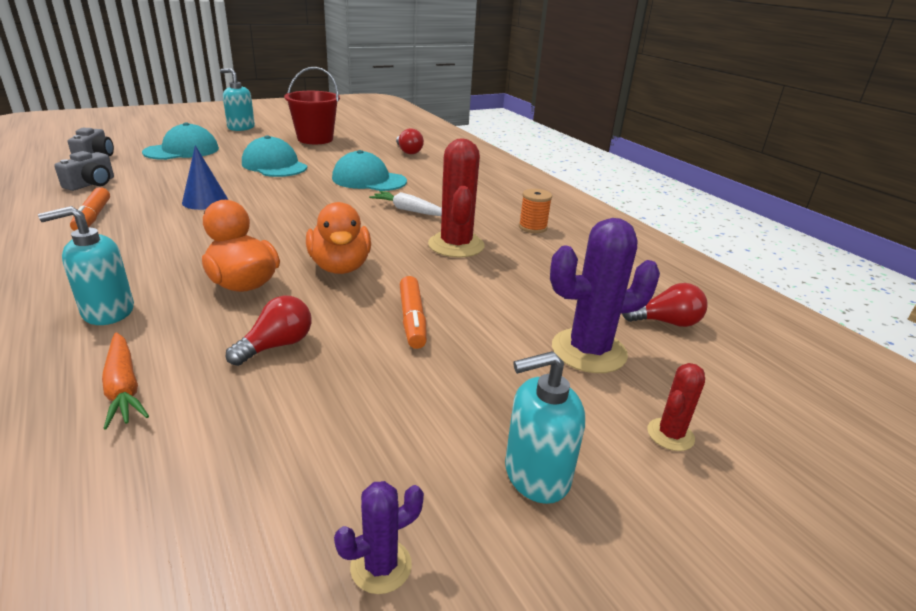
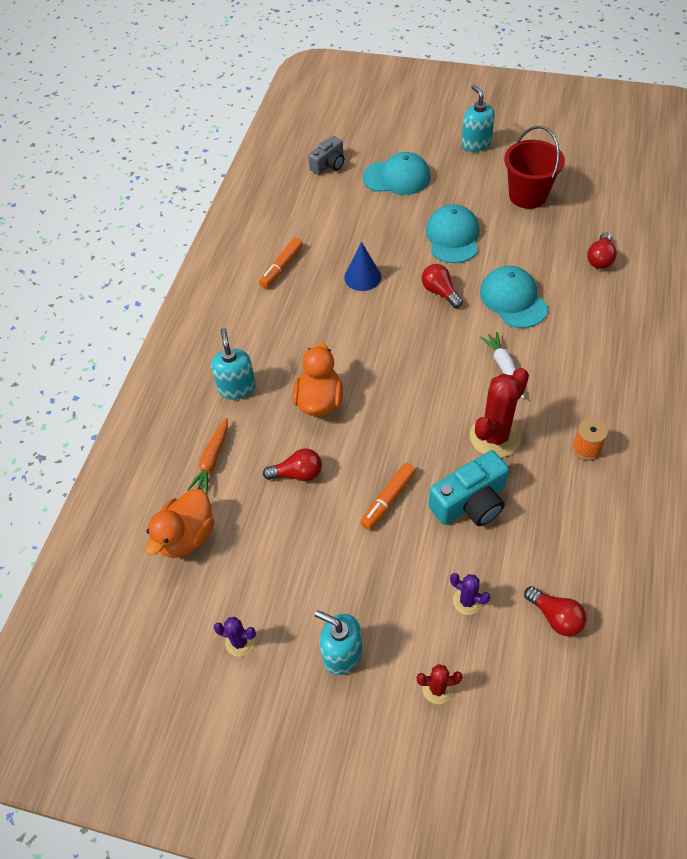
camera: 50 degrees right, 25 degrees up
(91, 184) = (304, 214): grey camera -> none
(108, 311) = (237, 388): turquoise soap dispenser -> turquoise soap dispenser turned 60 degrees clockwise
(298, 191) = (440, 292): none -> red light bulb
(340, 267) = (390, 416): orange duck -> orange duck (186, 536)
(492, 288) = (470, 502): none -> turquoise camera
(588, 351) = (467, 601): purple cactus -> purple cactus, size x0.51

